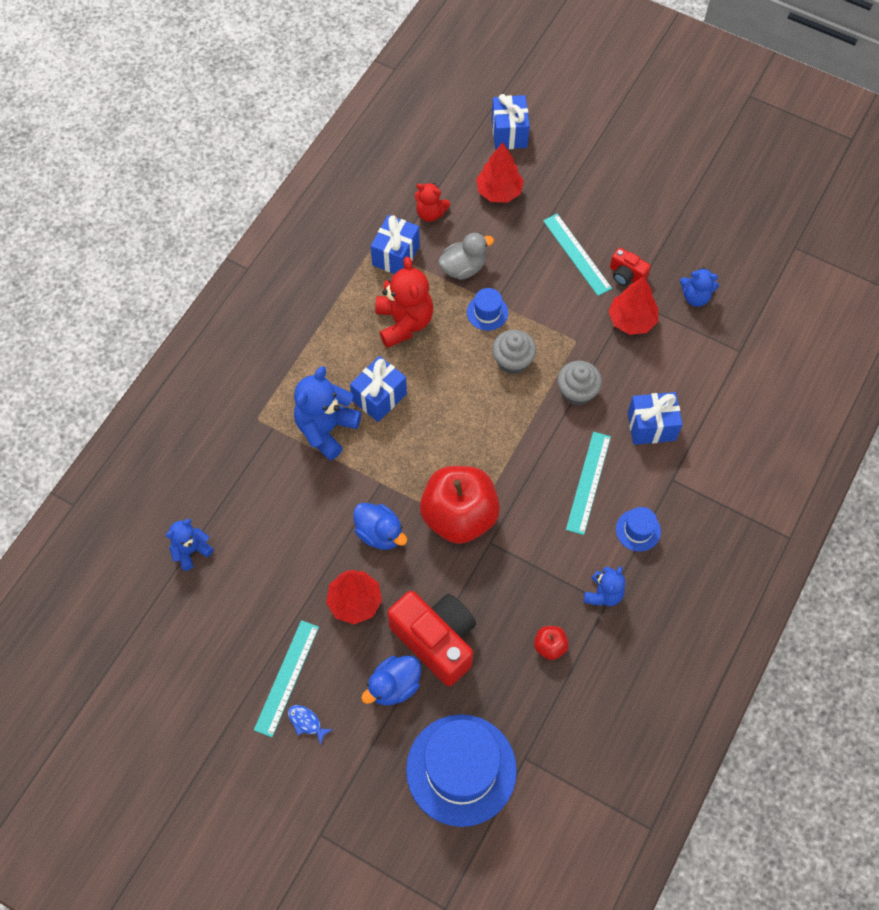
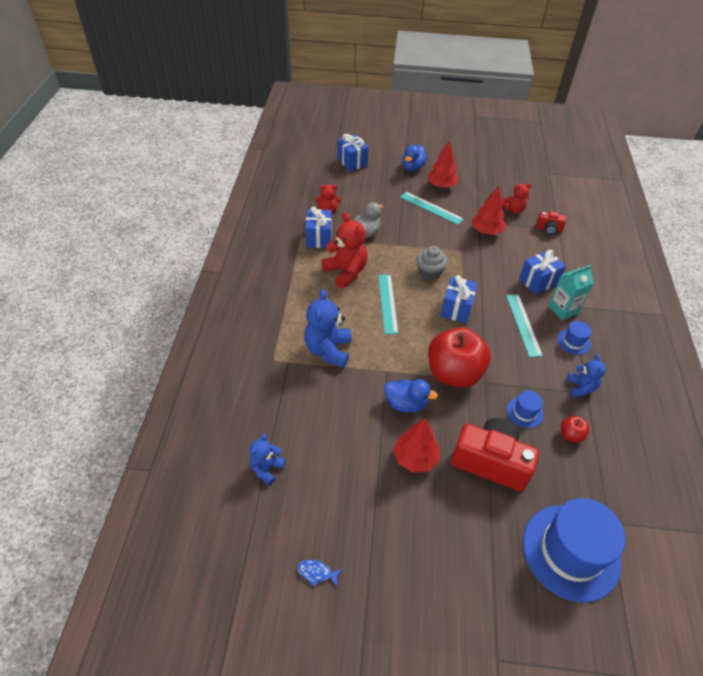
camera: 25 degrees left, 15 degrees down
(287, 677) = (395, 537): turquoise ruler -> turquoise ruler (387, 303)
(306, 722) = (431, 567): blue fish -> blue fish (316, 573)
(379, 397) = (354, 319): blue gift -> blue gift (456, 309)
(394, 686) = (481, 508): blue duck -> blue duck (412, 167)
(487, 312) = (396, 251): blue hat -> blue hat (524, 412)
(499, 192) = (364, 190): red tree -> red tree (441, 185)
(577, 392) = (480, 277): grey cupcake -> none
(626, 275) = (467, 210): red camera -> red camera (548, 229)
(656, 480) = (563, 310): none -> turquoise carton
(695, 297) = (514, 210): blue teddy bear -> red teddy bear

